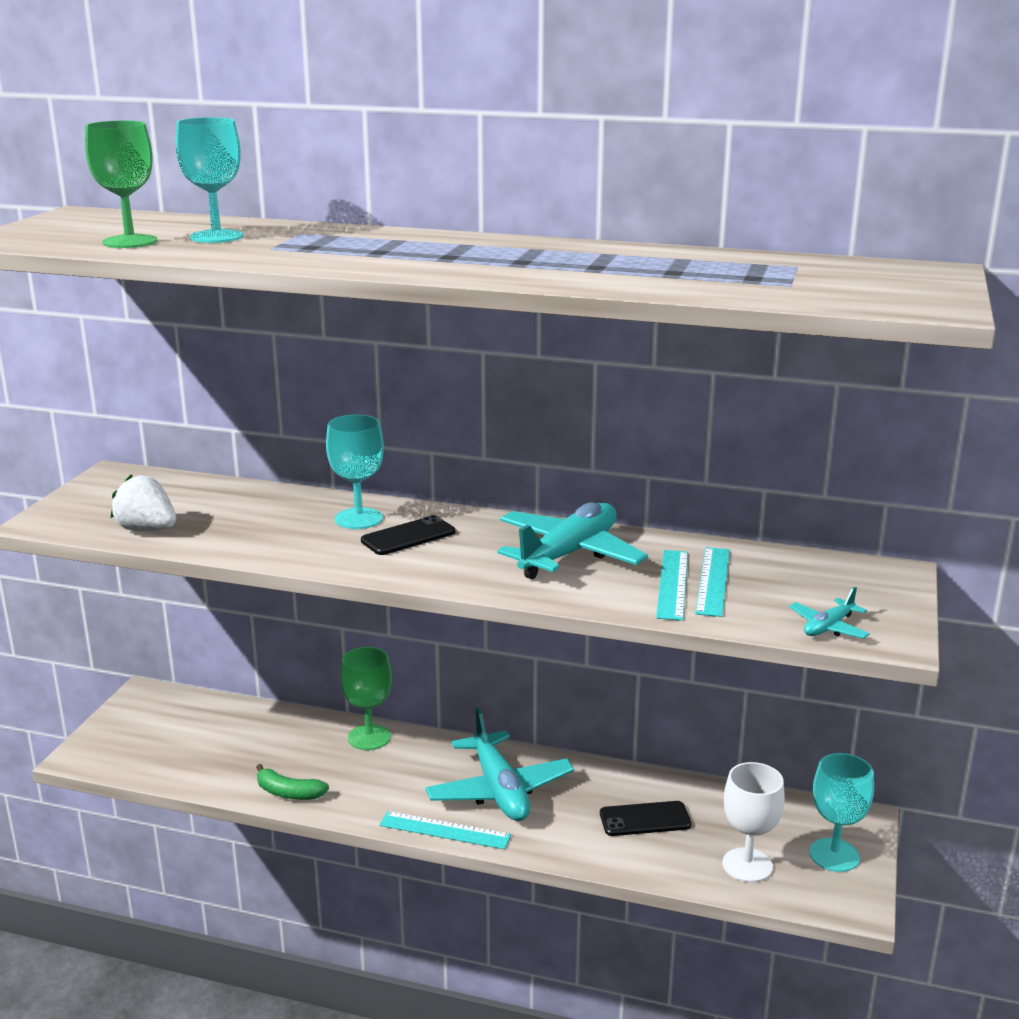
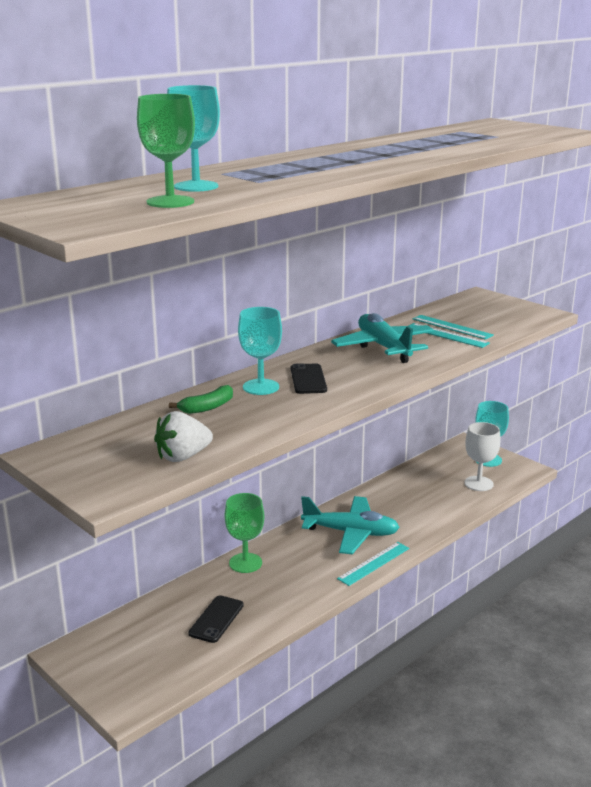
camera: 60 degrees left, 0 degrees up
(289, 793) = (278, 613): green banana -> green banana (207, 407)
(645, 819) = (418, 497): black phone -> black phone (216, 619)
(828, 627) = (523, 320): turquoise plane -> none

